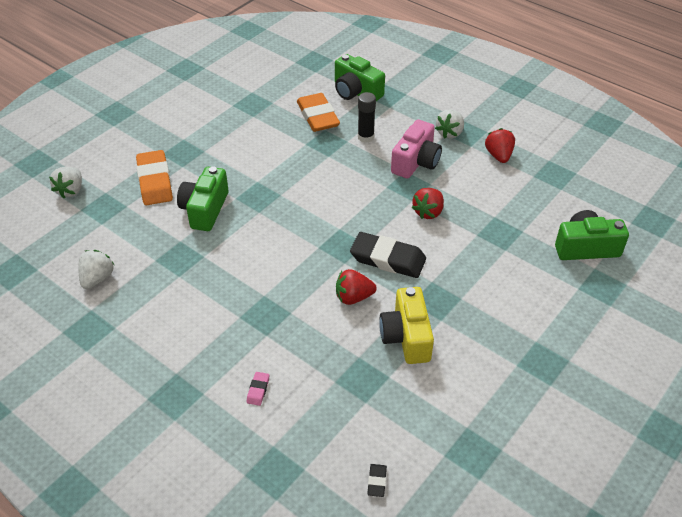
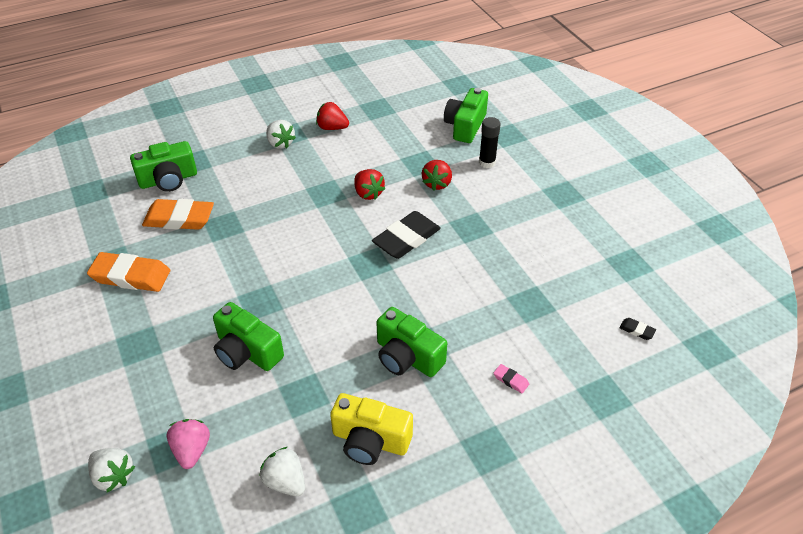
camera: 65 degrees left, 0 degrees up
(105, 218) = (192, 450): none -> pink strawberry
(155, 181) = (166, 384): orange eraser -> orange eraser (130, 276)
(248, 308) = (407, 357): none -> green camera
(353, 297) = (438, 277): red strawberry -> red strawberry (437, 183)
(365, 137) = (239, 196): black glue stick -> black glue stick (487, 162)
(406, 337) = (500, 259): yellow camera -> yellow camera (370, 440)
(416, 162) = (300, 177): pink camera -> none

